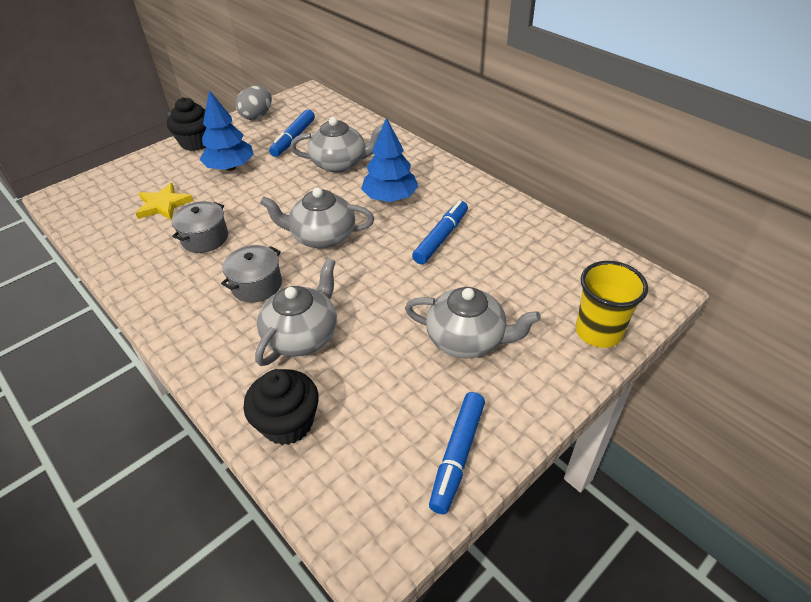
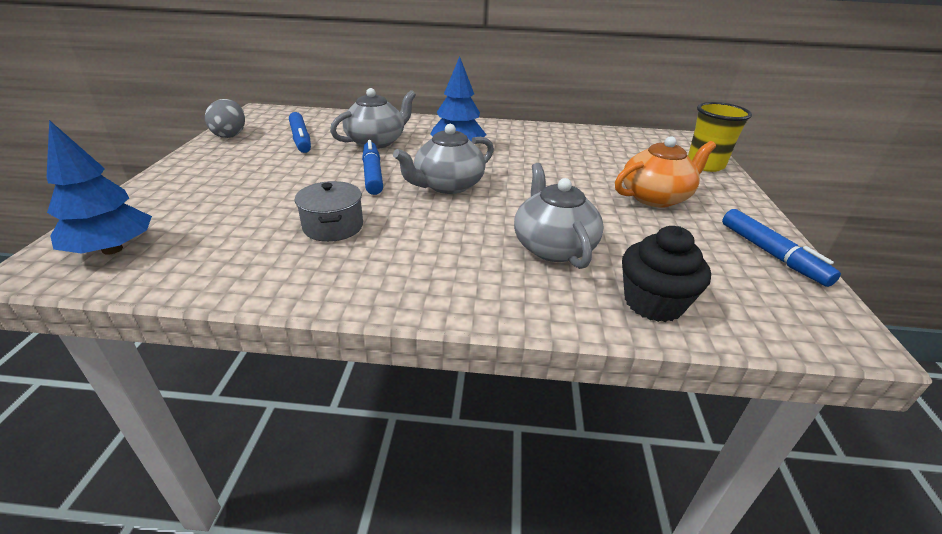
camera: 45 degrees left, 10 degrees down
(163, 205) = (231, 221): yellow star -> none
(196, 142) = (187, 168): black cupcake -> none
(230, 167) = (265, 173): blue tree -> blue tree (112, 249)
(256, 285) = (451, 235): grey pot -> none
(441, 238) = (536, 156): blue marker -> blue marker (372, 174)
(467, 339) = (655, 197): grey teapot -> orange teapot

